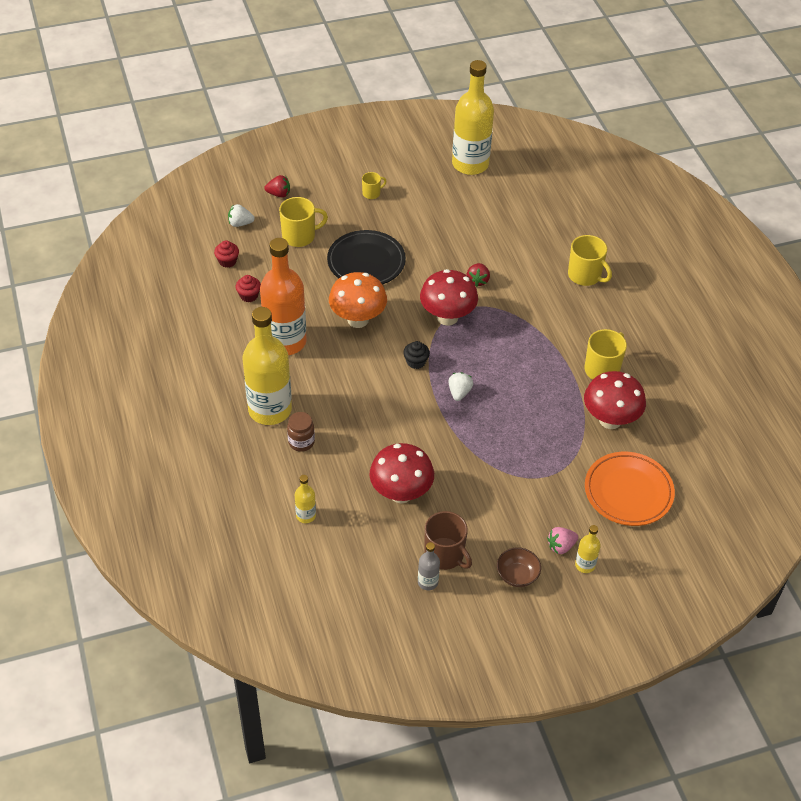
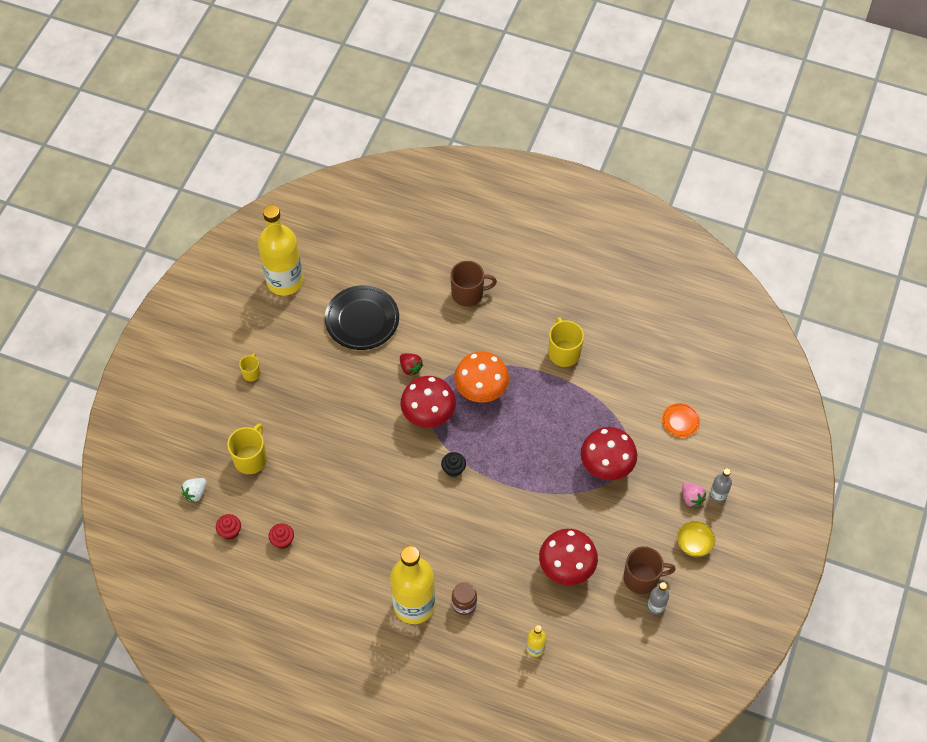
camera: 50 degrees left, 10 degrees up
(279, 194) = (188, 441): red strawberry -> none
(285, 341) = (354, 546): orange bottle -> none
(358, 320) = (377, 479): orange mushroom -> orange mushroom (481, 391)
(366, 262) = (322, 430): black plate -> black plate (362, 320)
(459, 392) = (507, 461): white strawberry -> none
(517, 575) = (694, 544): brown bowl -> yellow bowl
(561, 546) = (691, 498): pink strawberry -> pink strawberry turned 45 degrees counterclockwise
(585, 275) = (468, 294): yellow mug -> brown mug
(585, 565) = (718, 495): yellow bottle -> grey bottle
(610, 420) = (611, 383): red mushroom -> red mushroom (606, 467)
(628, 492) = (680, 421): orange plate -> orange plate, size x0.49

